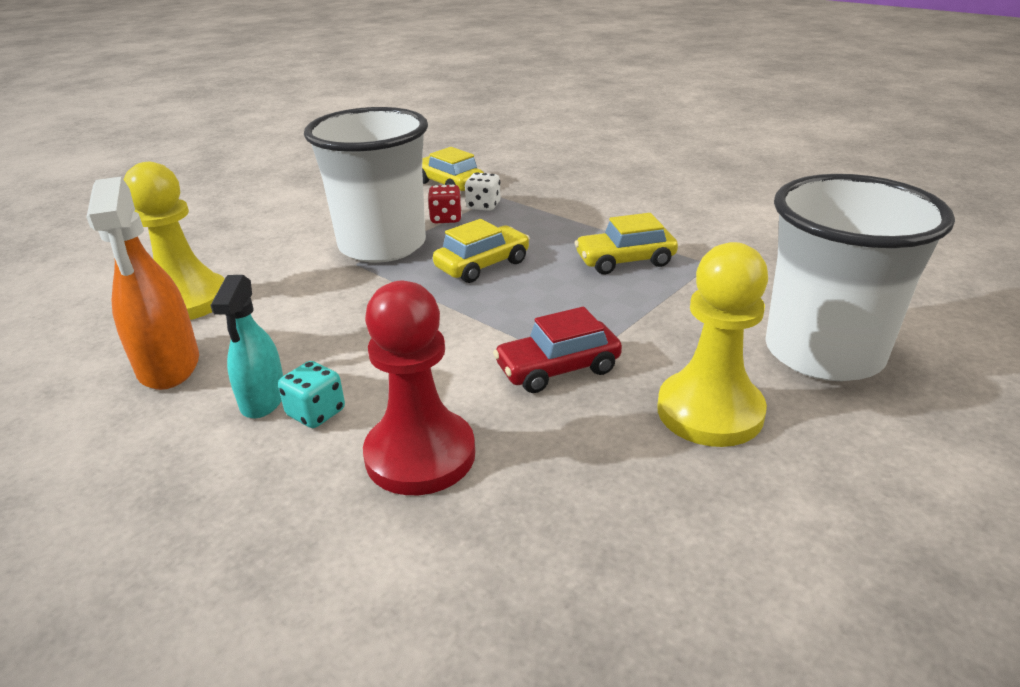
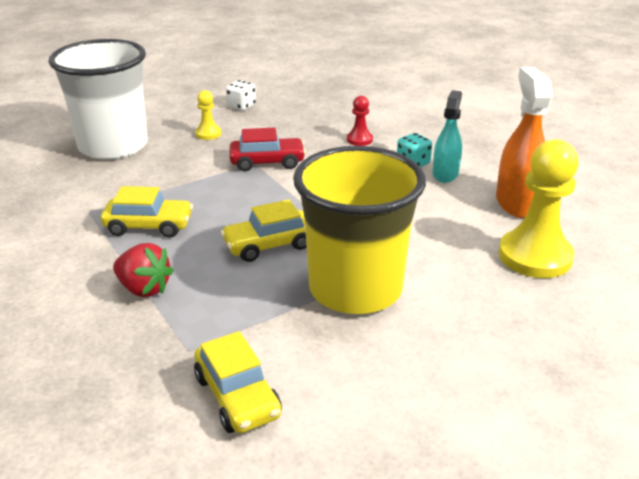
camera: 165 degrees left, 0 degrees up
(382, 245) = (355, 289): white cup -> yellow cup
(420, 455) = (359, 140): red pawn -> red pawn, size x0.48
(446, 219) = (274, 318): red dice -> none
(483, 206) = (219, 332): white dice -> white dice (241, 106)
(569, 218) = (144, 288): none -> red strawberry
(709, 411) = (208, 134): yellow pawn -> yellow pawn, size x0.48

